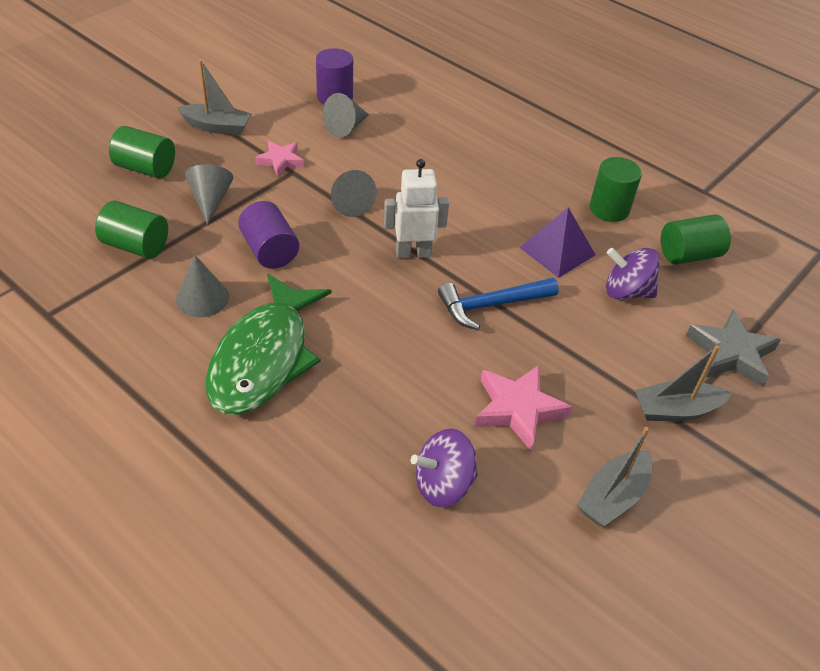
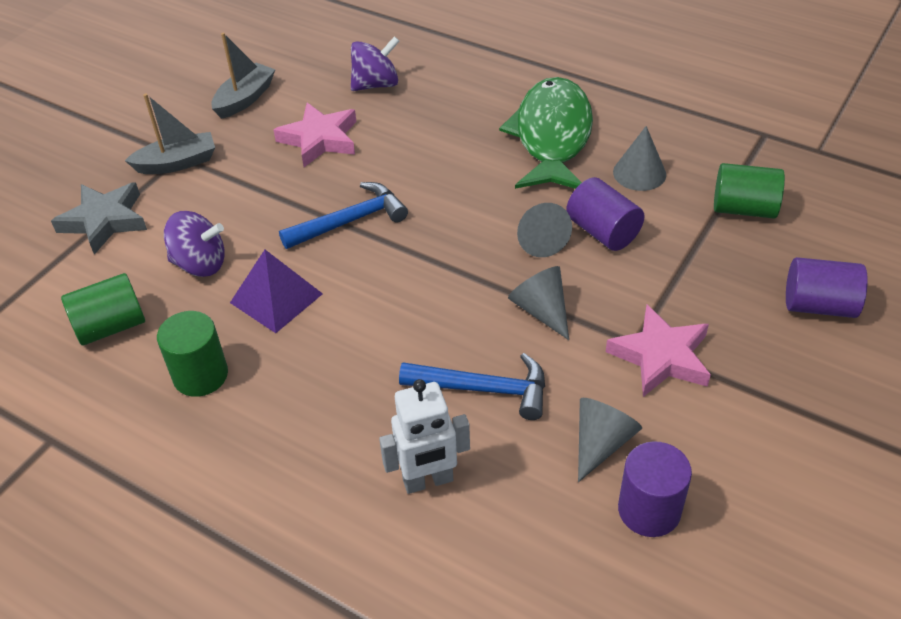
camera: 175 degrees right, 0 degrees up
(146, 168) = (819, 305): green cylinder -> purple cylinder
(210, 200) = (708, 278): grey cone -> grey cone (539, 239)
(217, 127) = (785, 397): grey boat -> none
(280, 161) = (661, 356): pink star -> pink star, size x1.56
(409, 165) = (484, 389): none -> blue hammer
(413, 253) = (445, 261): white robot -> white robot (428, 481)

